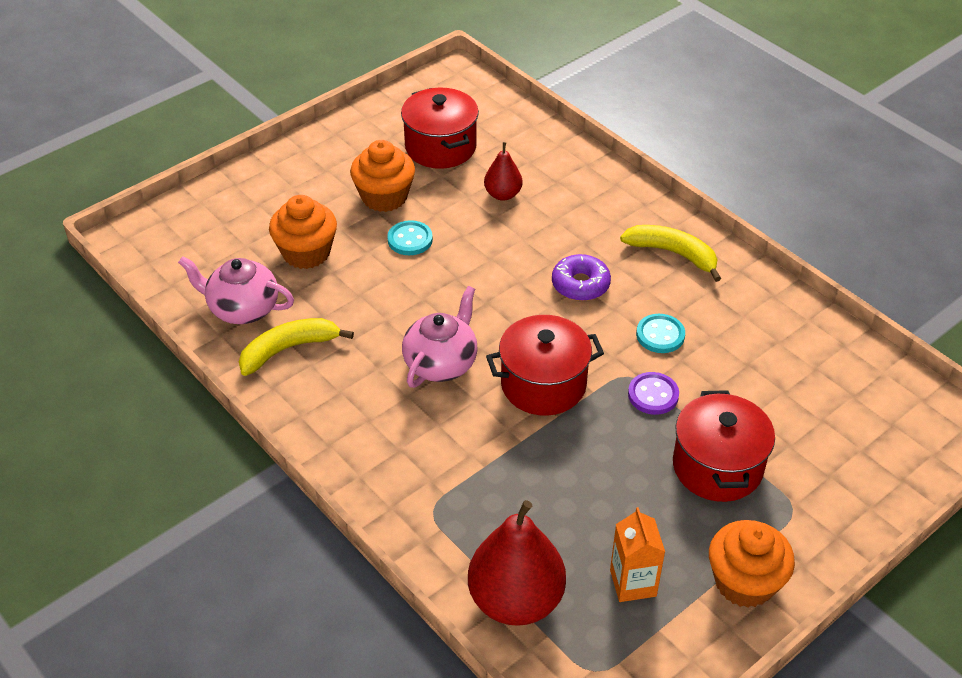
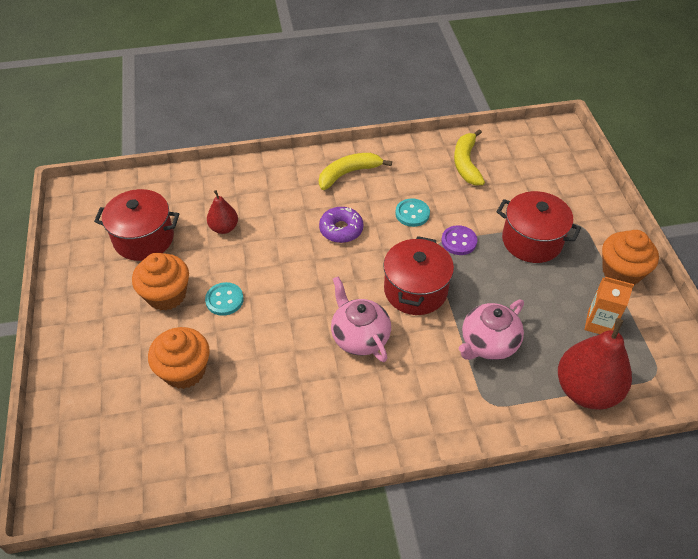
camera: 60 degrees left, 5 degrees up
(242, 309) = (212, 441): pink teapot -> pink teapot (488, 344)
(288, 349) = (279, 427): yellow banana -> yellow banana (466, 163)

